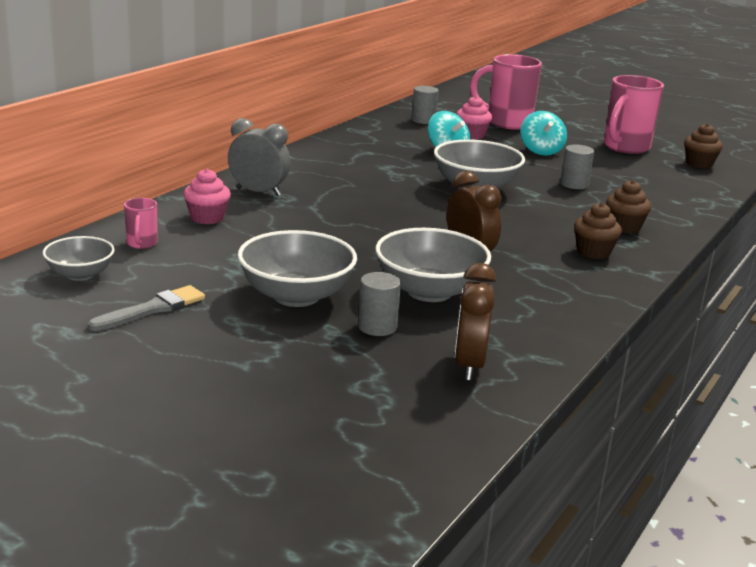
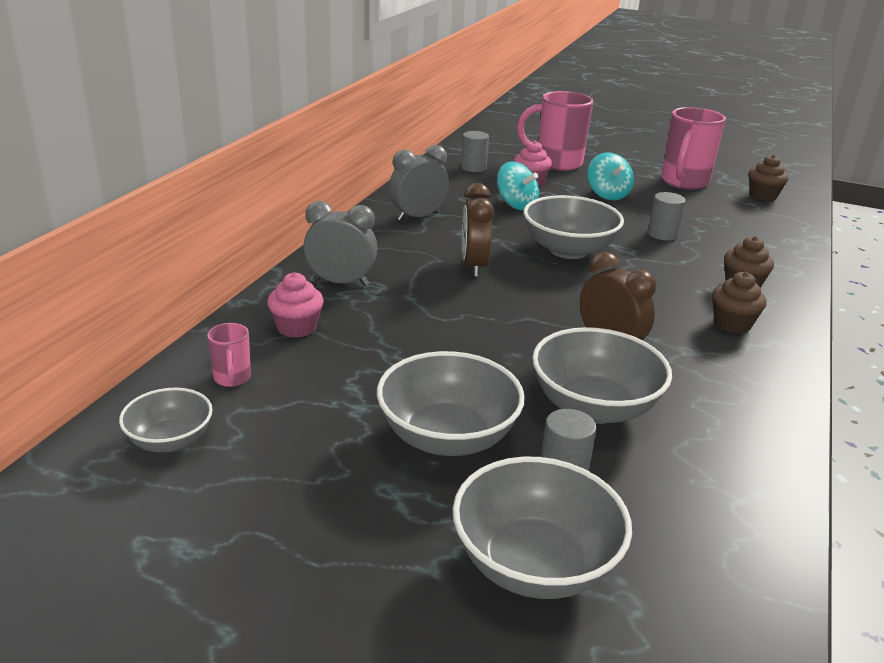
camera: 10 degrees left, 5 degrees up
(152, 309) = (281, 487): grey brush -> none
(323, 372) = (534, 564): none -> grey bowl
(350, 153) = (418, 217): none -> grey clock
(469, 365) = (697, 521): brown clock -> brown clock (473, 266)

